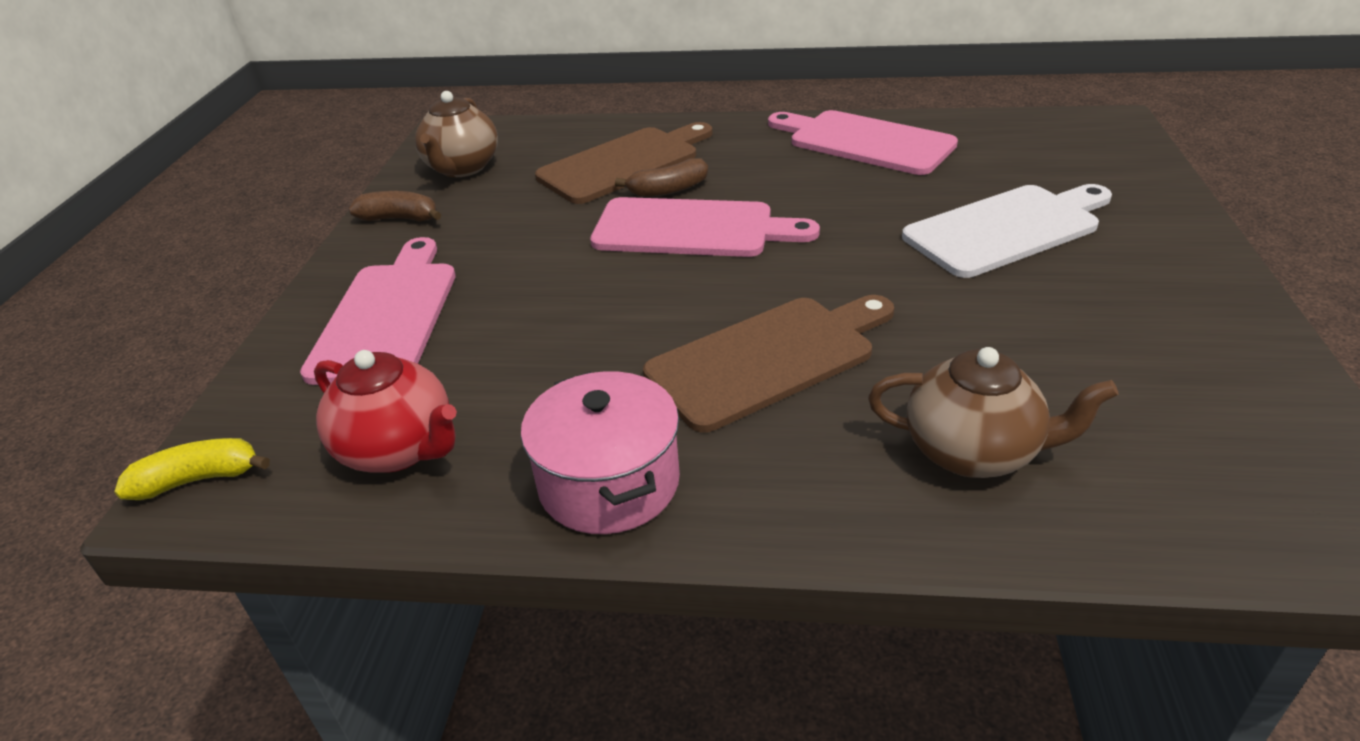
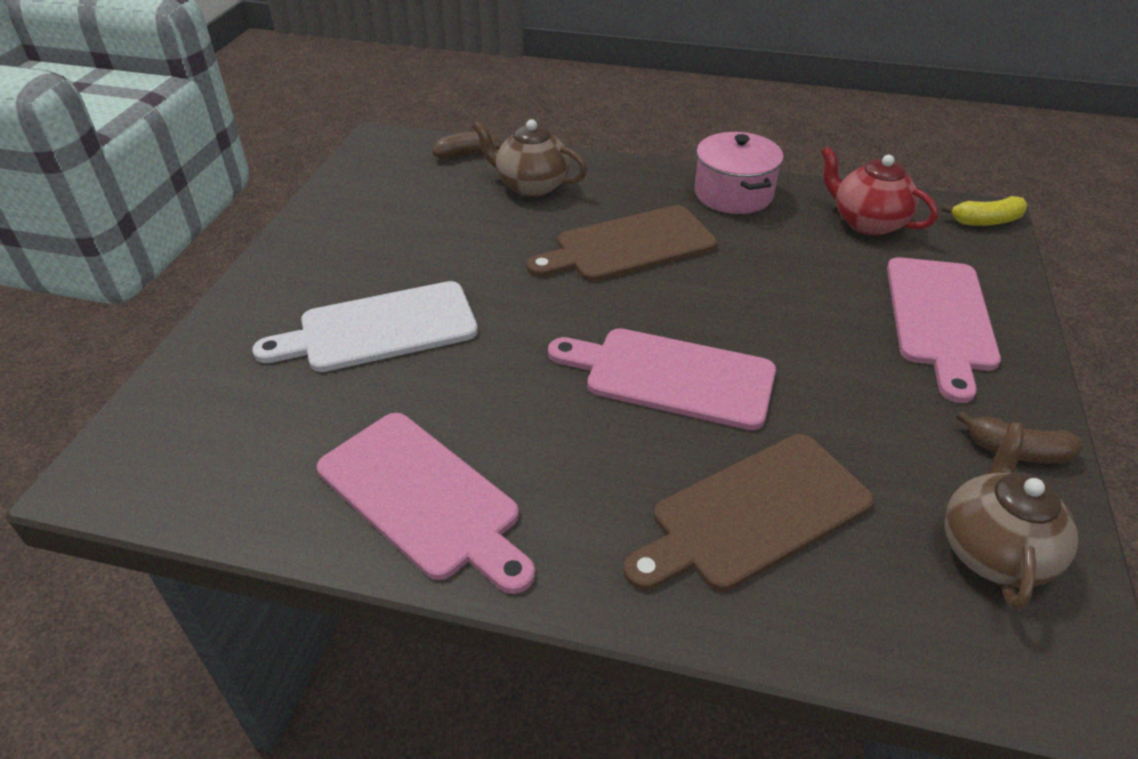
camera: 175 degrees left, 5 degrees up
(668, 190) = (694, 445): brown banana -> brown banana (469, 154)

